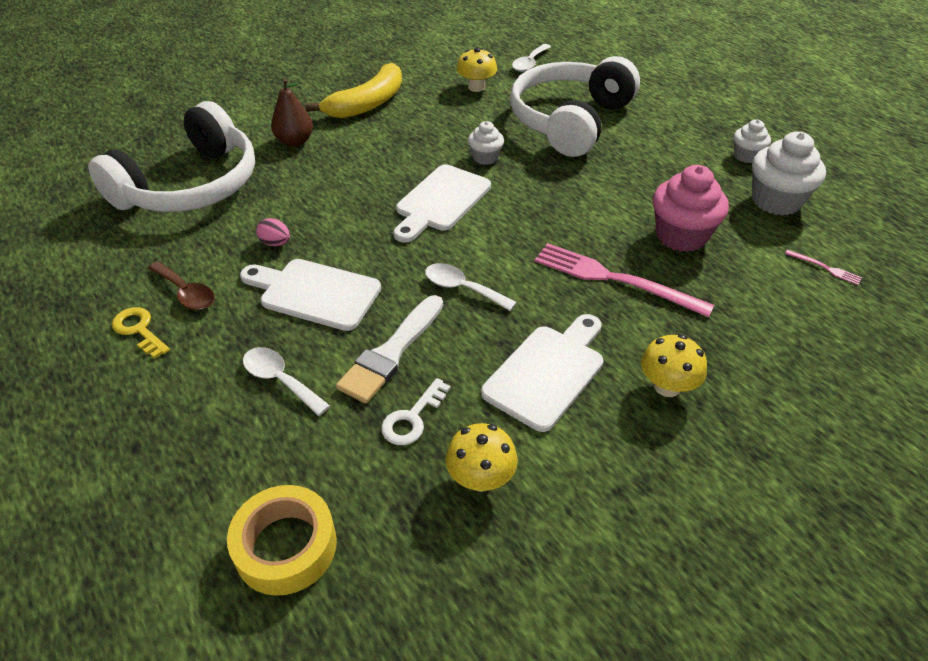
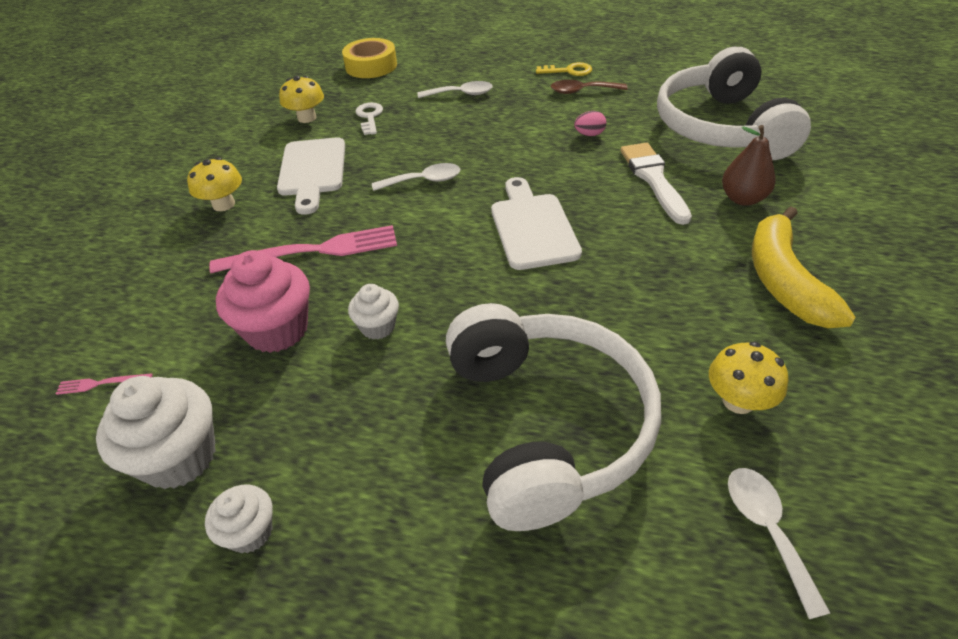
camera: 140 degrees right, 0 degrees up
(315, 293) = (512, 128): white cutting board -> none
(391, 353) = (420, 131): white brush -> white brush (653, 179)
(485, 158) = (562, 296): white cupcake -> white cupcake (378, 327)

